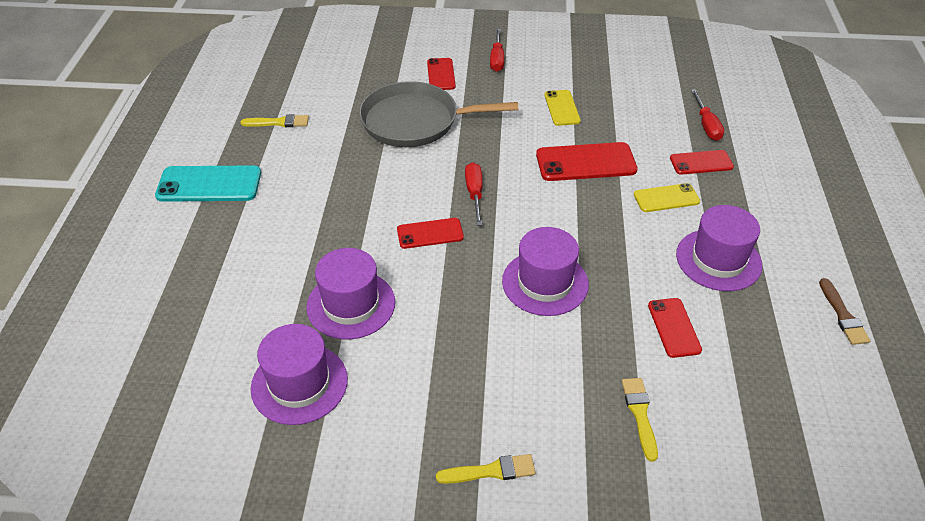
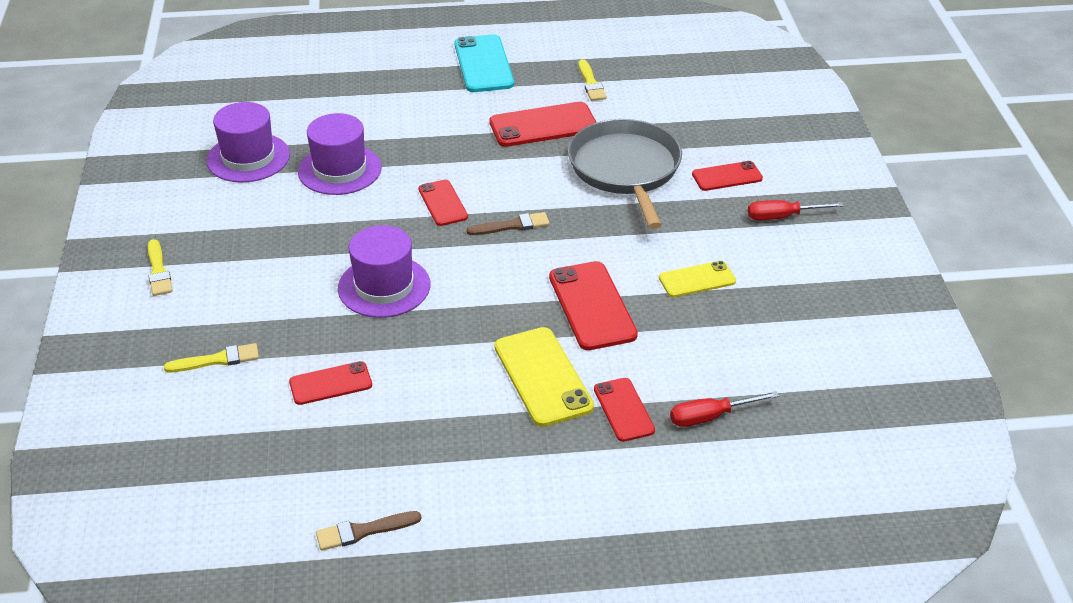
camera: 80 degrees right, 5 degrees down
(332, 158) = (543, 125): none -> red phone
(474, 193) = (512, 225): red screwdriver -> brown brush
(666, 198) = (542, 377): yellow phone -> yellow phone, size x1.63
(718, 260) = (441, 422): purple hat -> none

